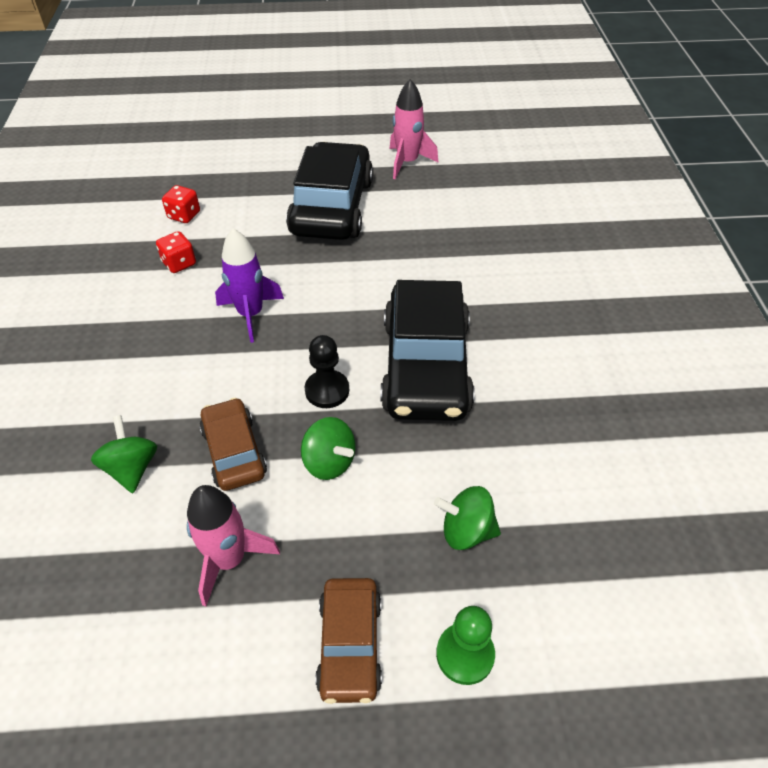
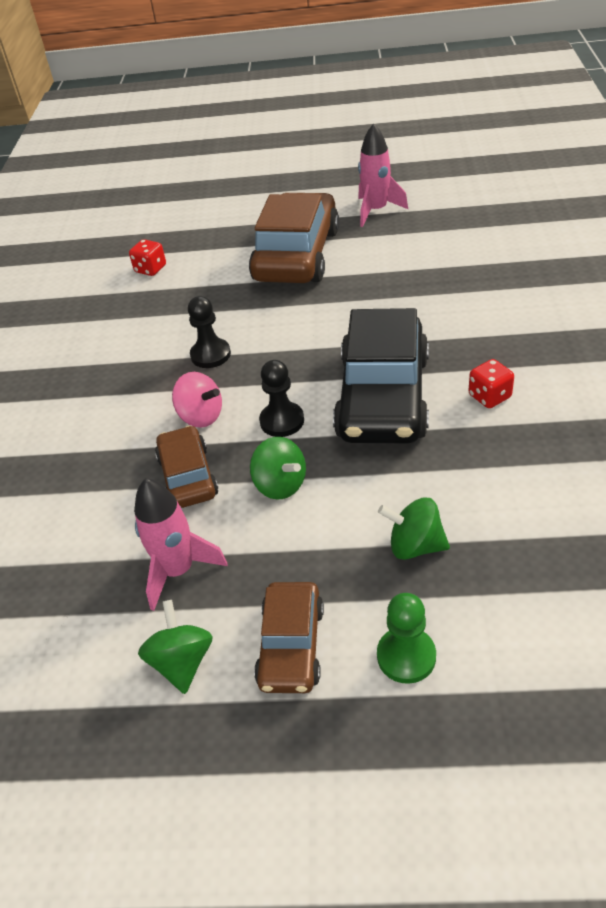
camera: 10 degrees right, 5 degrees down
(132, 468) = (90, 491): green spinning top -> green spinning top (182, 662)
(179, 263) = (144, 312): red dice -> red dice (489, 396)
(244, 383) = (201, 416): none -> pink spinning top
(251, 314) = (210, 355): purple rocket -> black pawn
(332, 207) = (297, 255): black car -> brown car

